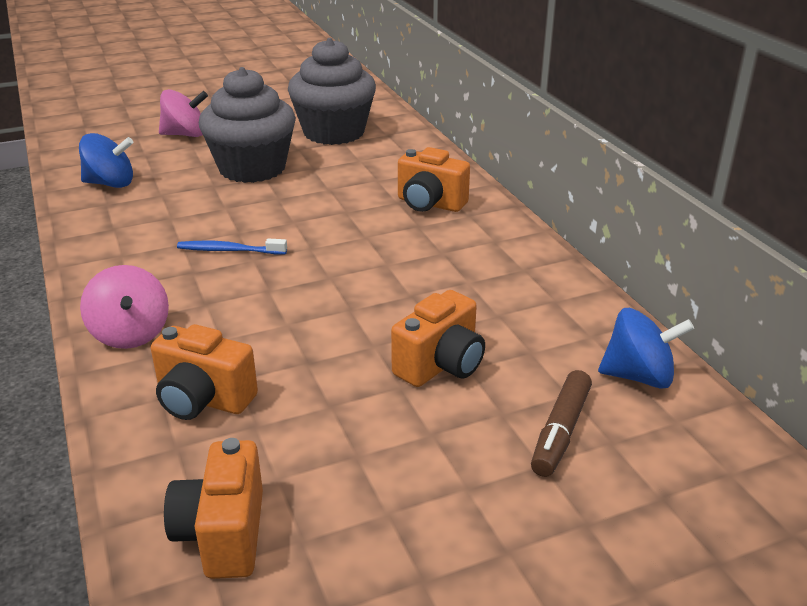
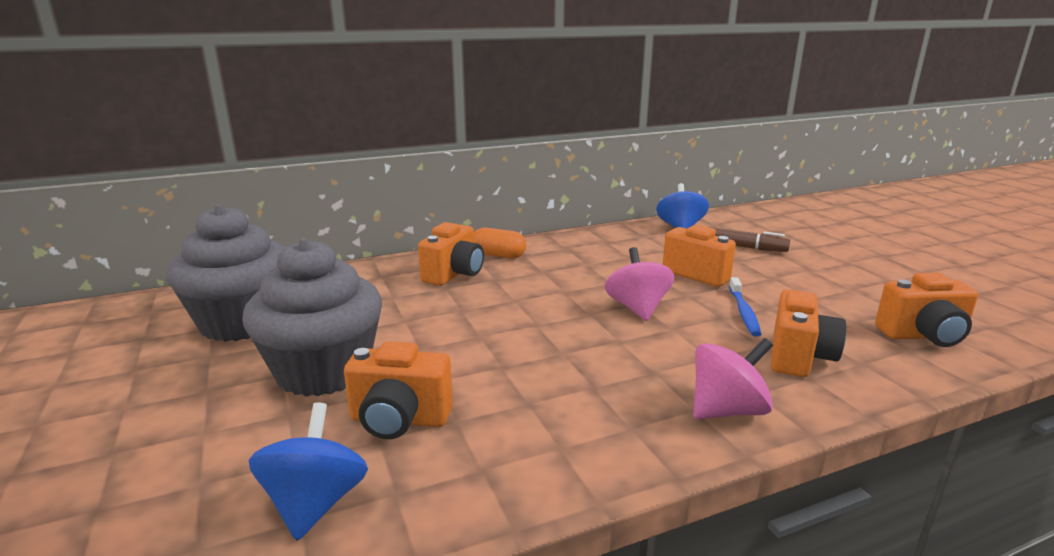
camera: 90 degrees left, 10 degrees down
(179, 199) = (399, 420): none -> orange camera
(185, 135) = (143, 446): pink spinning top -> pink spinning top (637, 308)
(229, 250) = (544, 368): blue toothbrush -> blue toothbrush (744, 312)
(487, 226) = (498, 255): none -> orange capsule

